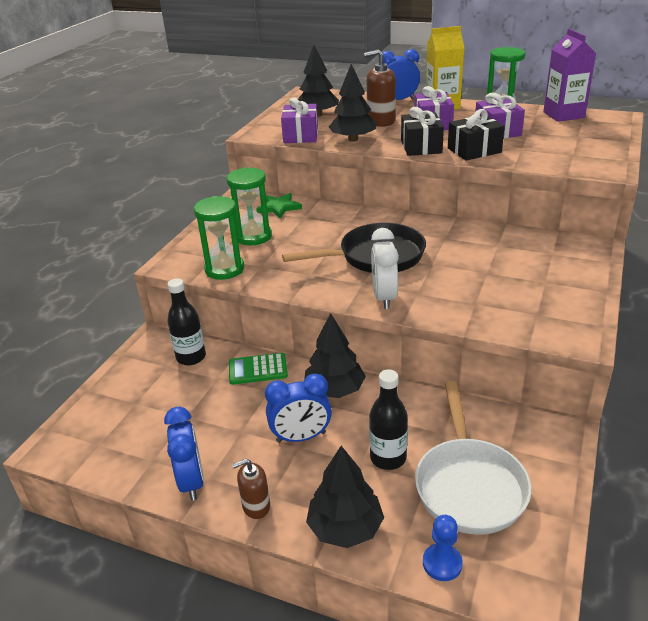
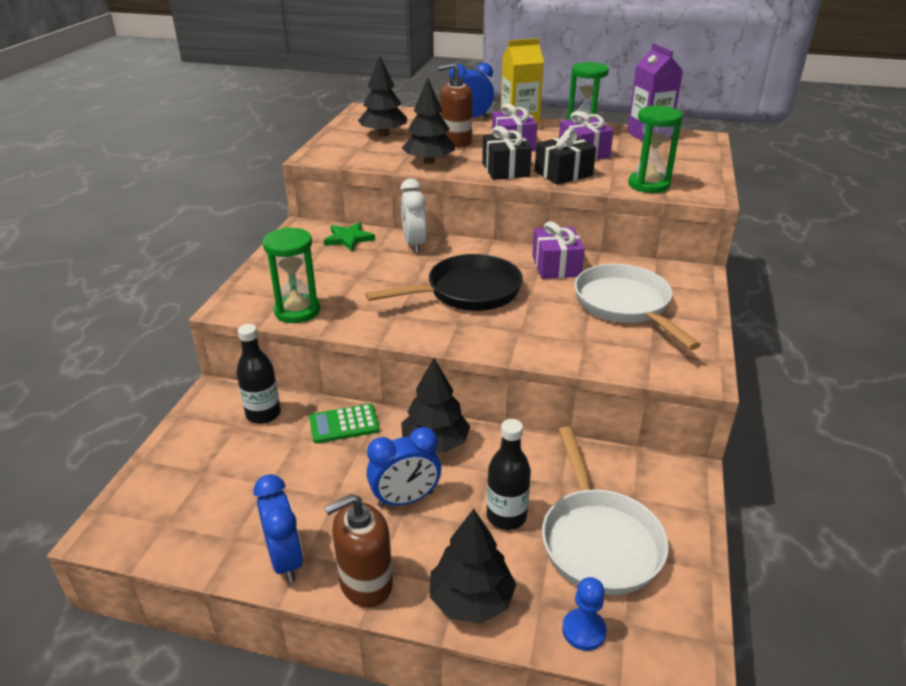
camera: 10 degrees left, 0 degrees up
(253, 236) = (324, 272): green hourglass -> green hourglass (648, 185)
(256, 506) = (365, 583): brown soap dispenser -> brown soap dispenser, size x1.61
(301, 135) = (369, 157): purple gift -> purple gift (556, 266)
(384, 297) = (484, 337): white clock -> white clock (414, 244)
(520, 273) = (625, 306): none -> white pan

